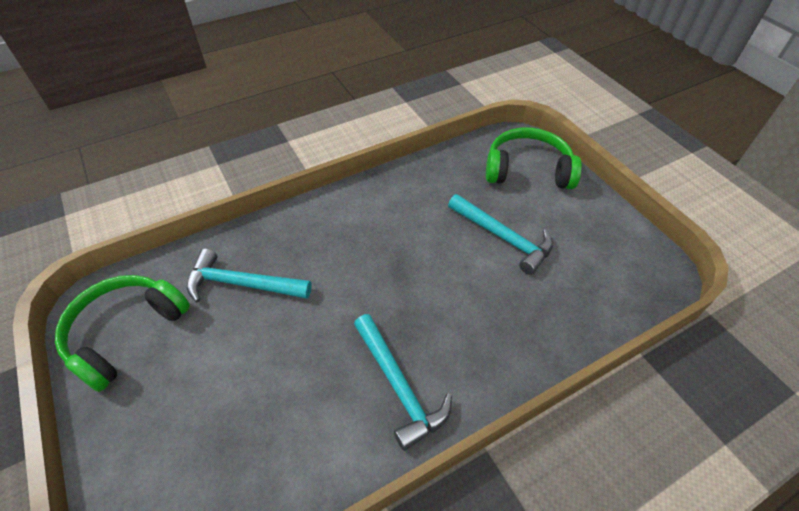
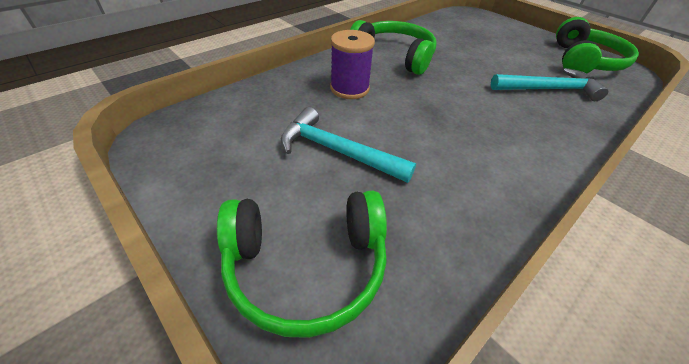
camera: 165 degrees right, 5 degrees down
(399, 386) = (394, 56): turquoise hammer -> green headphones
(479, 318) = (349, 89): none -> purple spool

